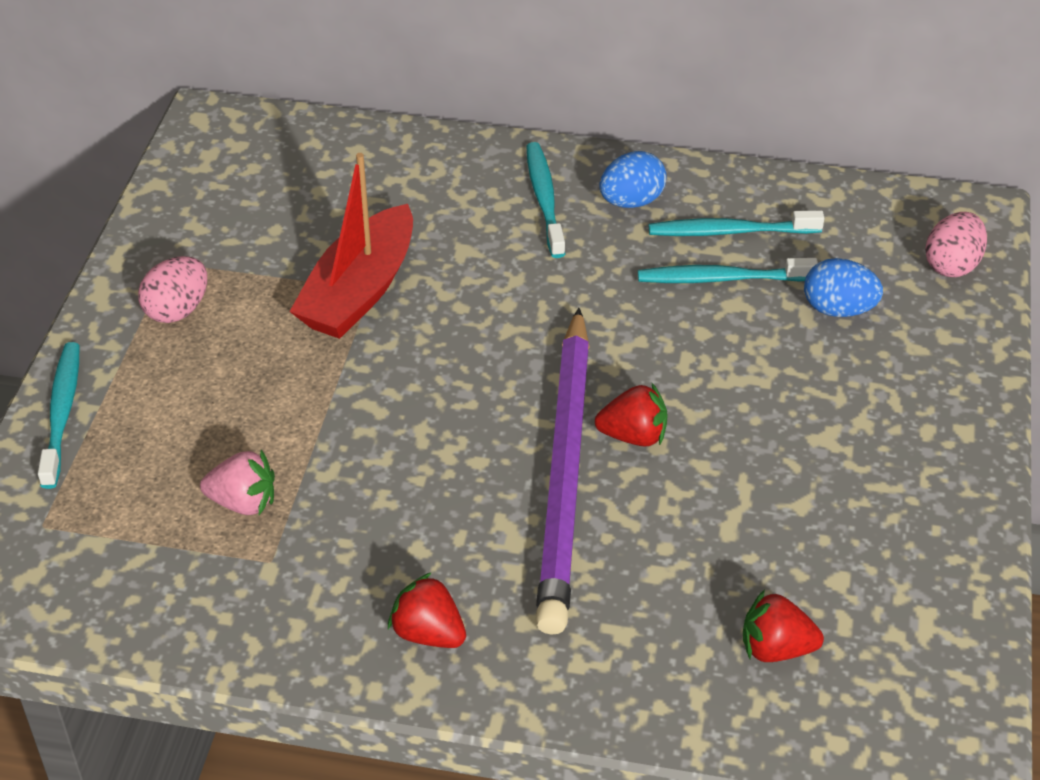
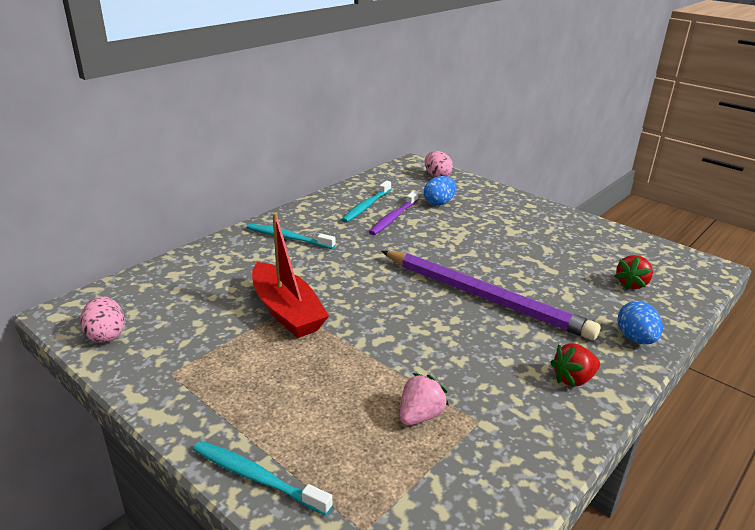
camera: 60 degrees left, 15 degrees down
(177, 310) = (219, 385): pink egg -> pink egg (106, 335)
(631, 201) = (318, 219): blue egg -> blue egg (635, 339)
(633, 436) = (474, 271): red strawberry -> none
(721, 278) = (393, 218): turquoise toothbrush -> purple toothbrush

